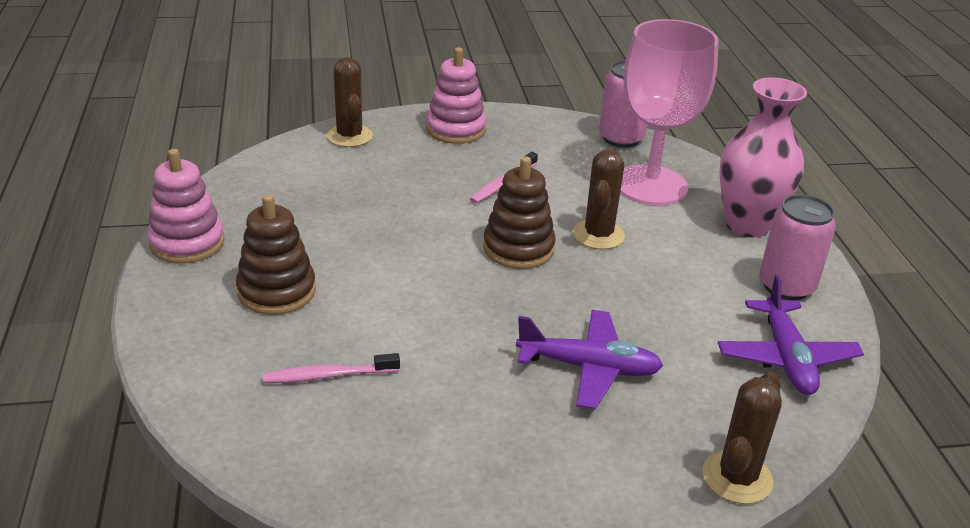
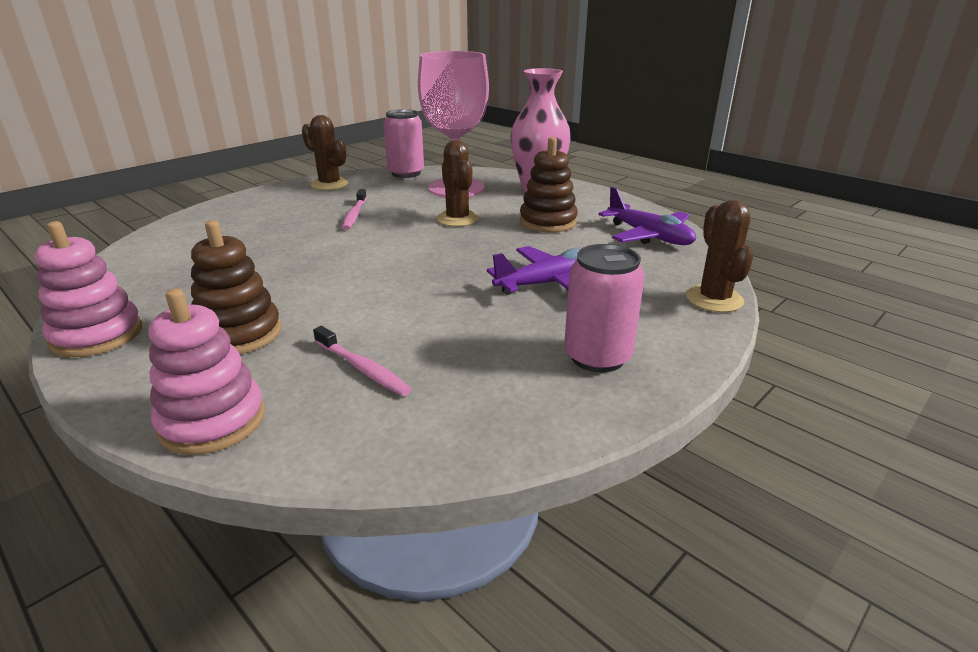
camera: 35 degrees left, 5 degrees down
(329, 375) = (362, 368): pink toothbrush -> pink toothbrush turned 90 degrees counterclockwise
(349, 136) = (190, 224): brown cactus -> brown cactus (329, 184)
(456, 129) = (279, 198): pink stacking toy -> pink stacking toy (212, 421)
(518, 248) = (413, 242): brown stacking toy -> brown stacking toy (548, 222)
(786, 286) = (599, 207): pink can -> pink can (597, 357)

